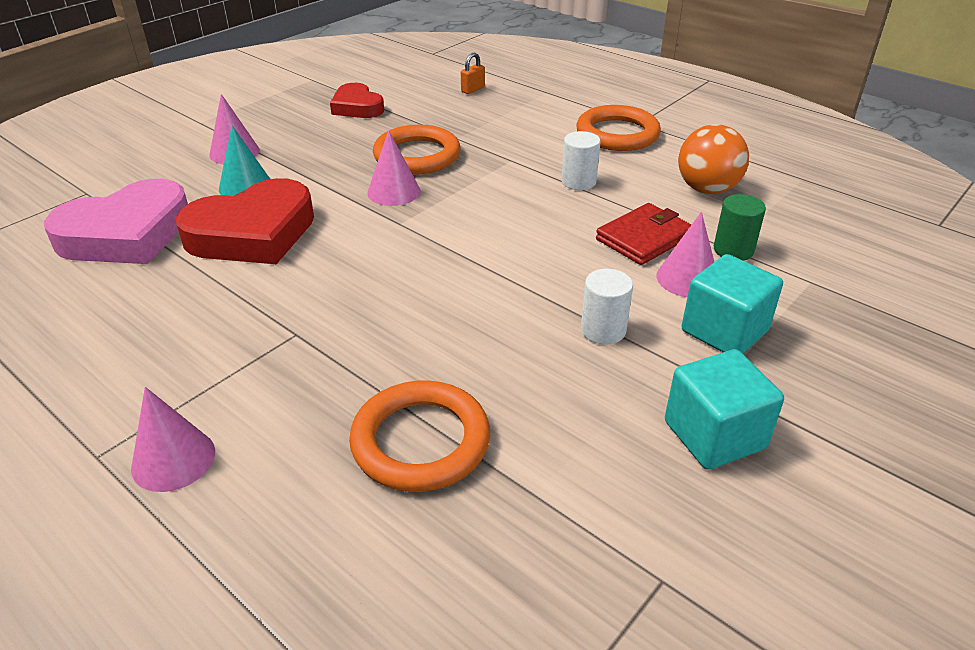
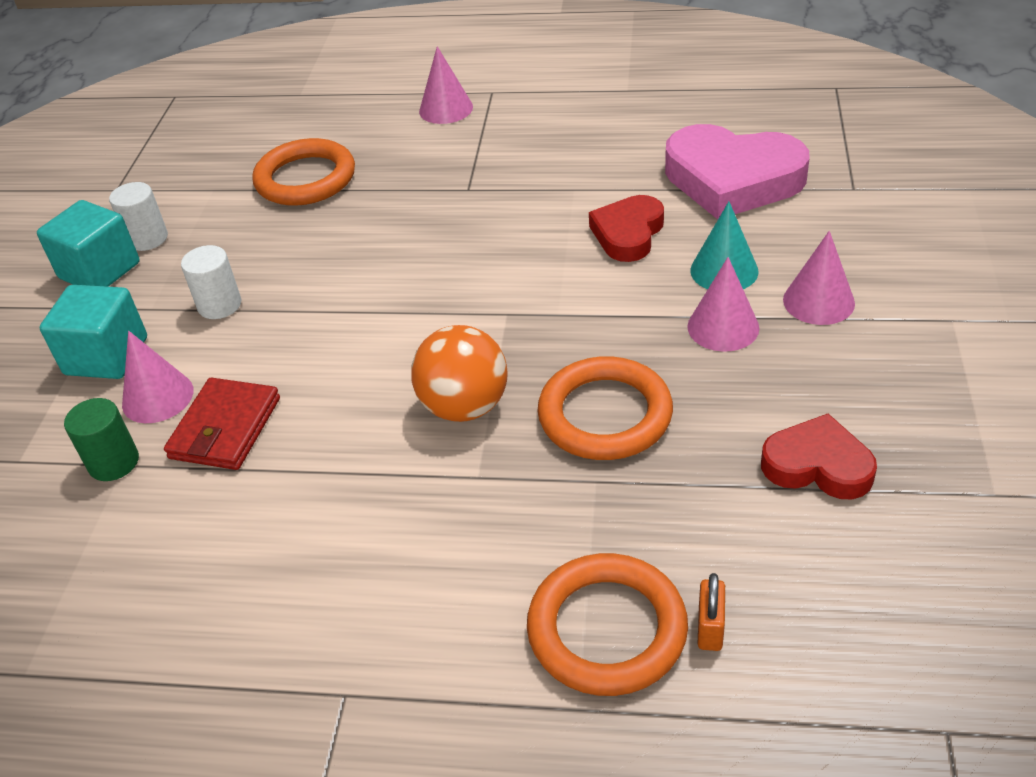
camera: 150 degrees right, 5 degrees up
(127, 234) = (732, 180): pink heart -> pink heart turned 90 degrees counterclockwise
(253, 233) = (628, 233): red heart -> red heart, size x0.59
(394, 192) = (561, 346): pink cone -> pink cone (723, 327)
(578, 182) = (356, 481): white cylinder -> white cylinder (147, 239)
(617, 134) = (364, 632): orange ring -> orange ring (607, 629)
(707, 189) = (171, 562): orange ball -> orange ball (464, 406)

